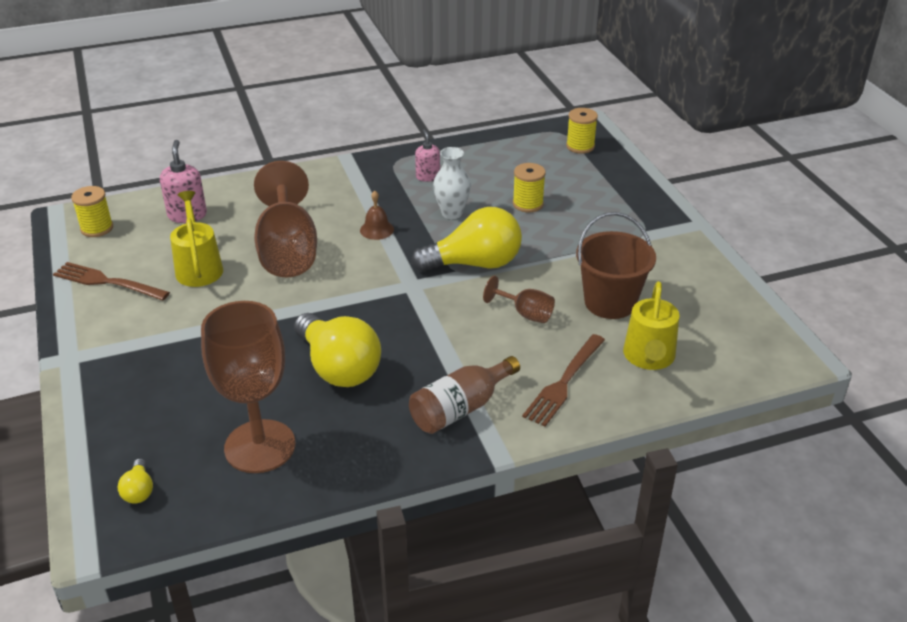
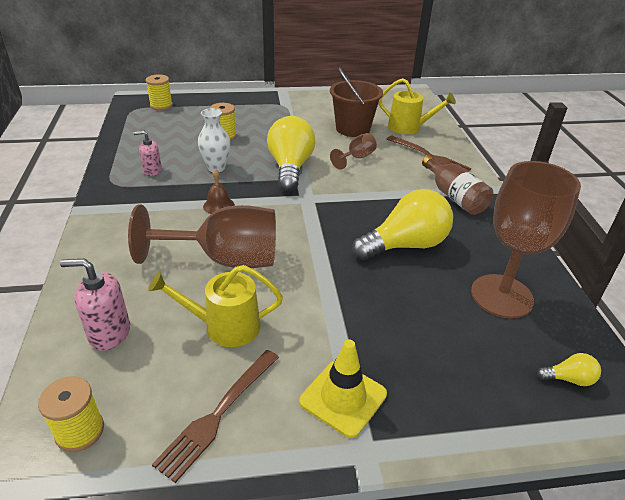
camera: 80 degrees left, 0 degrees up
(120, 342) = (343, 398): none -> yellow traffic cone

